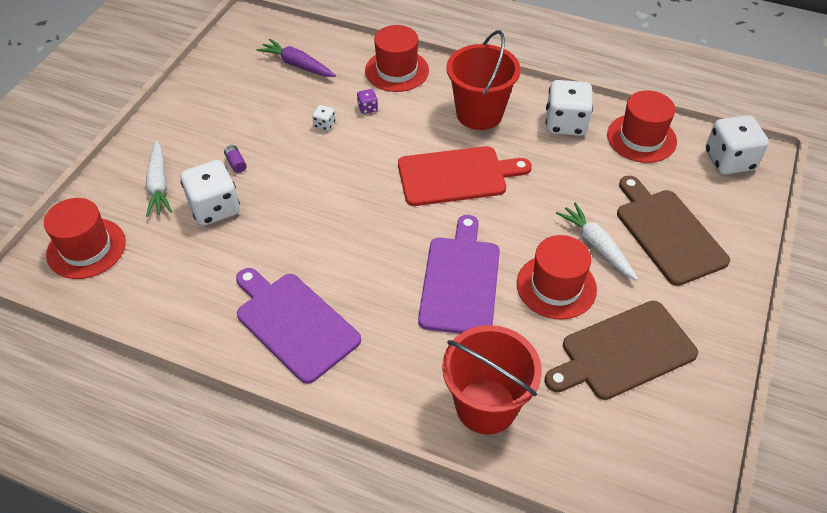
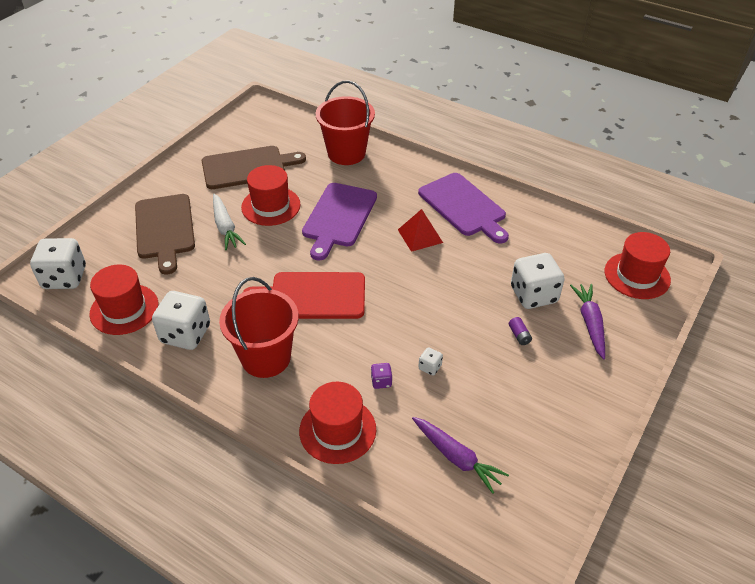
camera: 170 degrees left, 5 degrees down
(159, 184) = (590, 323): white carrot -> purple carrot
(350, 267) = (420, 236): none -> red pyramid

